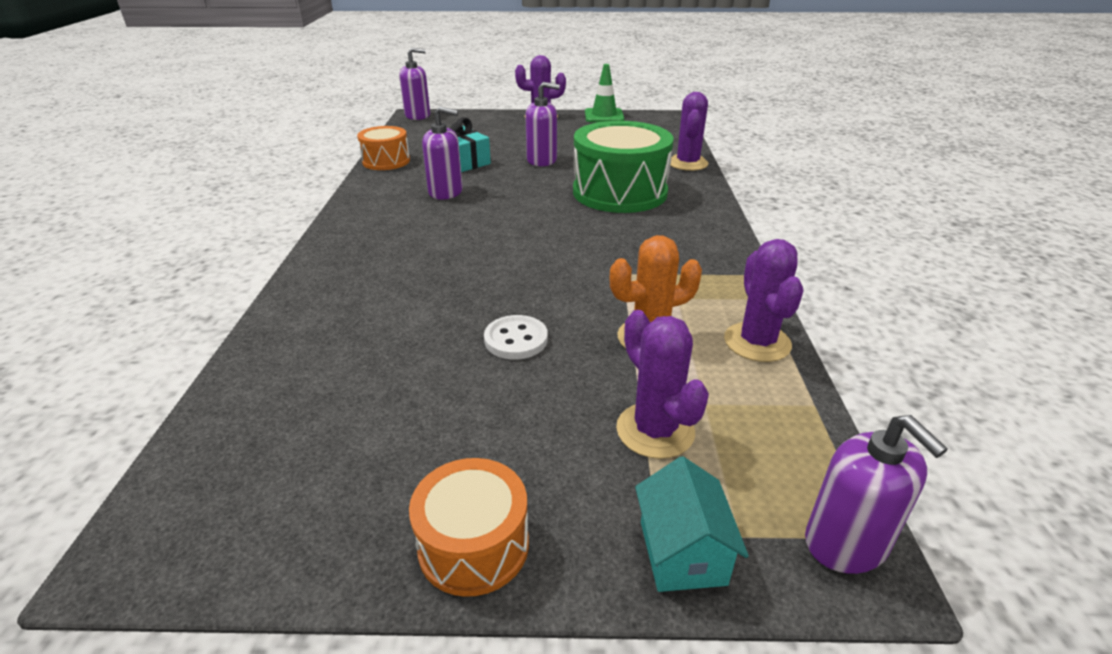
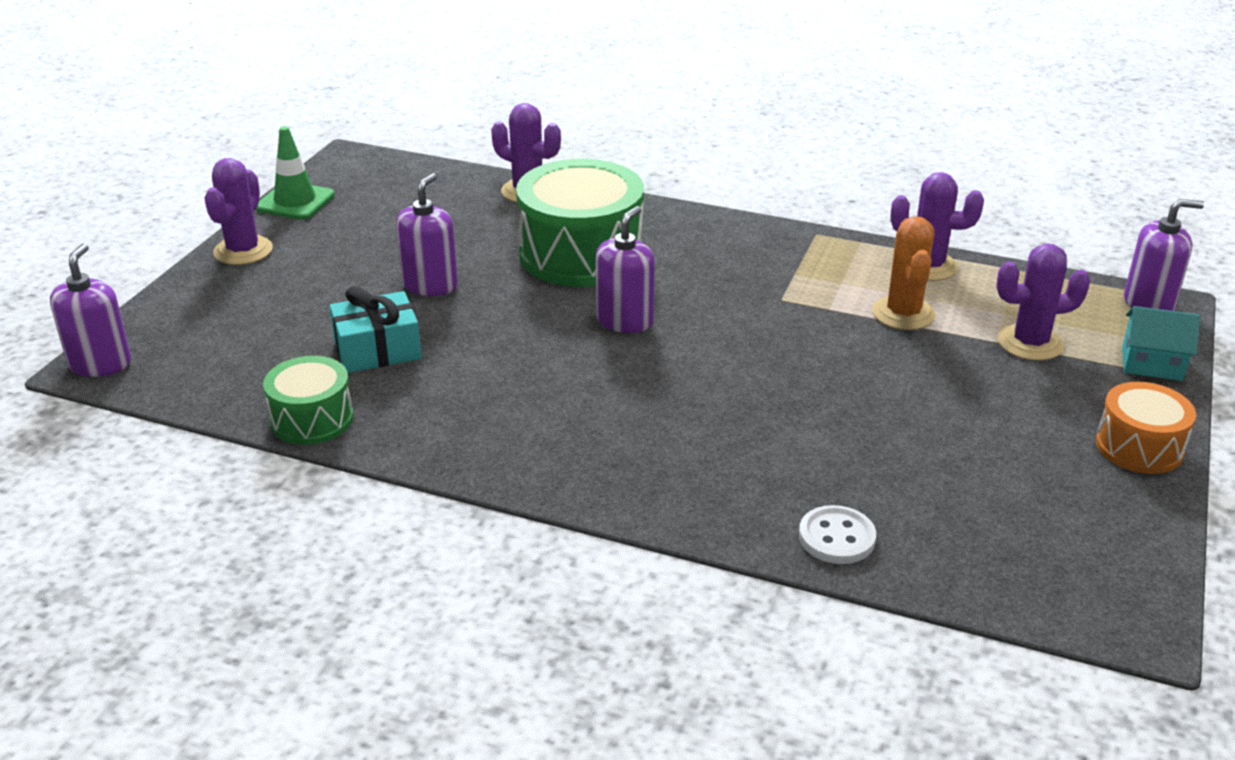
camera: 70 degrees left, 0 degrees up
(386, 161) = (312, 419): orange drum -> green drum
(446, 192) = (485, 378): purple soap dispenser -> purple soap dispenser (624, 321)
(516, 339) = (881, 384): white button -> white button (836, 537)

